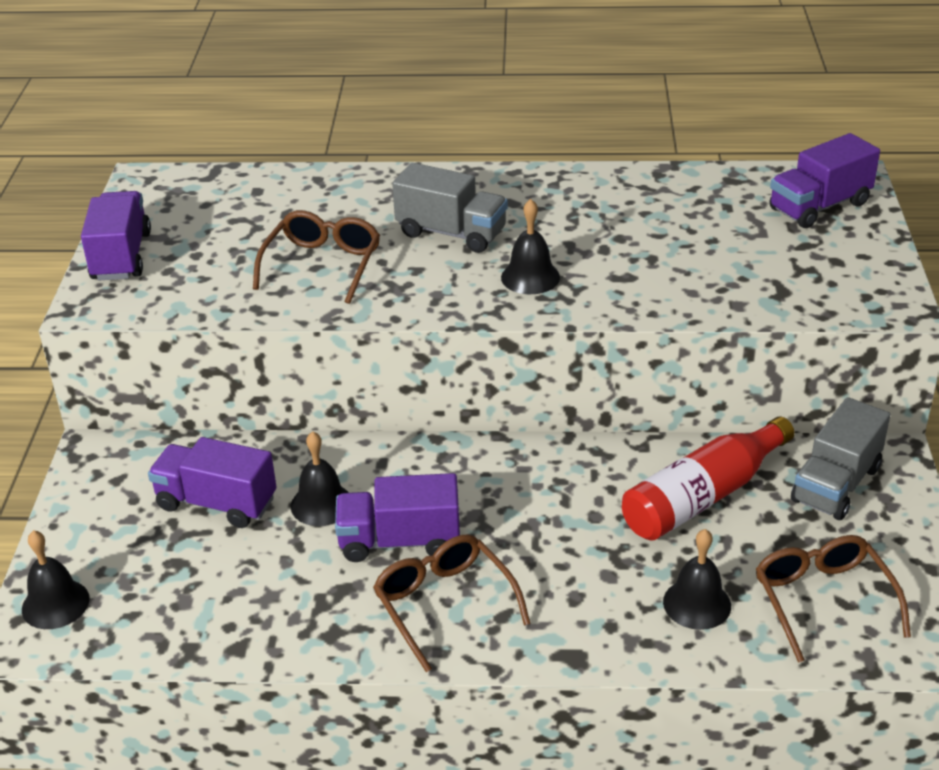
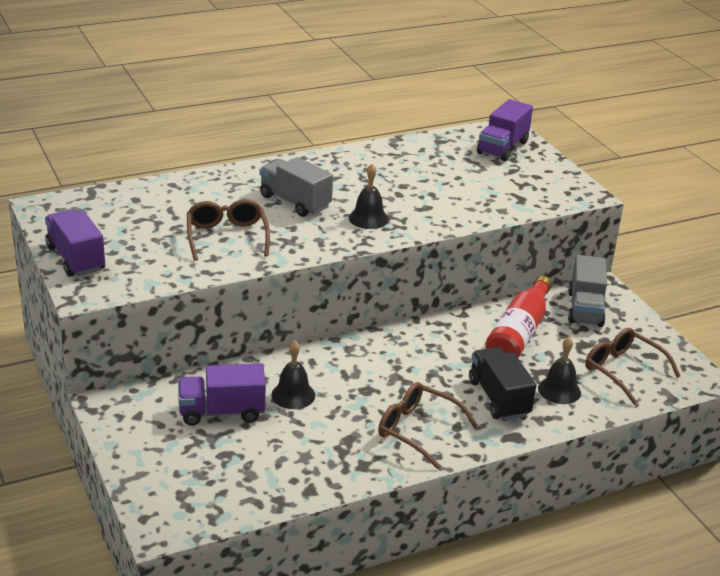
camera: 30 degrees left, 5 degrees down
(55, 604) = (162, 501): black bell -> none
(399, 541) = (361, 403): purple truck -> none
(451, 233) = (295, 202): grey truck -> grey truck turned 135 degrees counterclockwise
(596, 590) = (499, 398): none -> black truck

